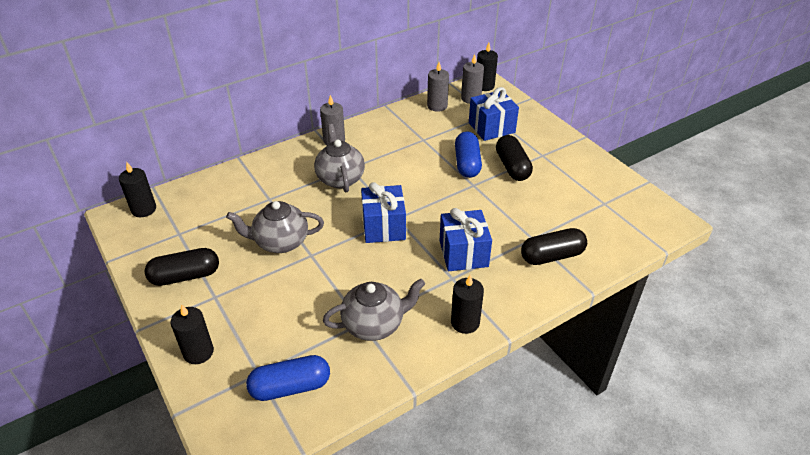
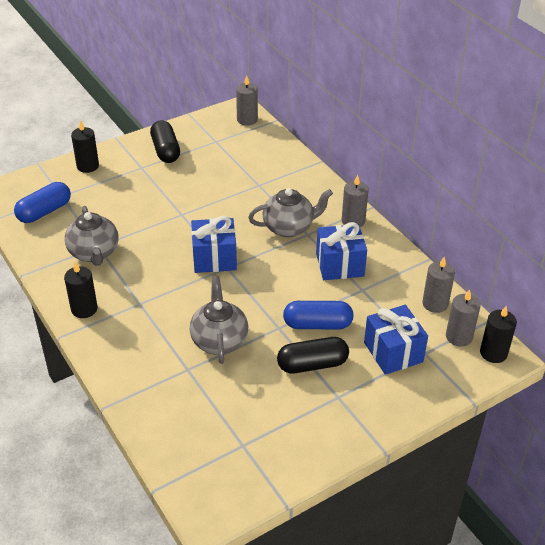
camera: 90 degrees right, 0 degrees up
(144, 209) = (247, 120): black candle -> grey candle
(280, 242) = (199, 196): grey teapot -> grey teapot (219, 340)
(290, 387) = (44, 212): blue capsule -> blue capsule turned 60 degrees clockwise
(463, 253) = (171, 313): blue gift -> blue gift (340, 265)
(552, 256) = (159, 382): black capsule -> none

